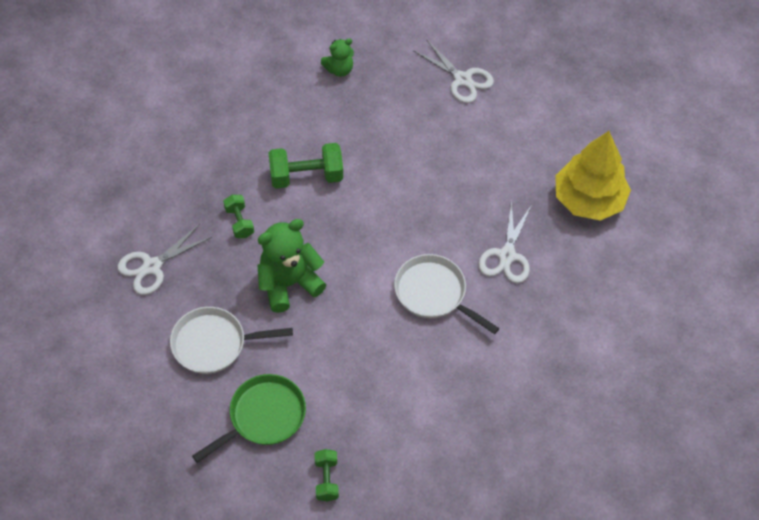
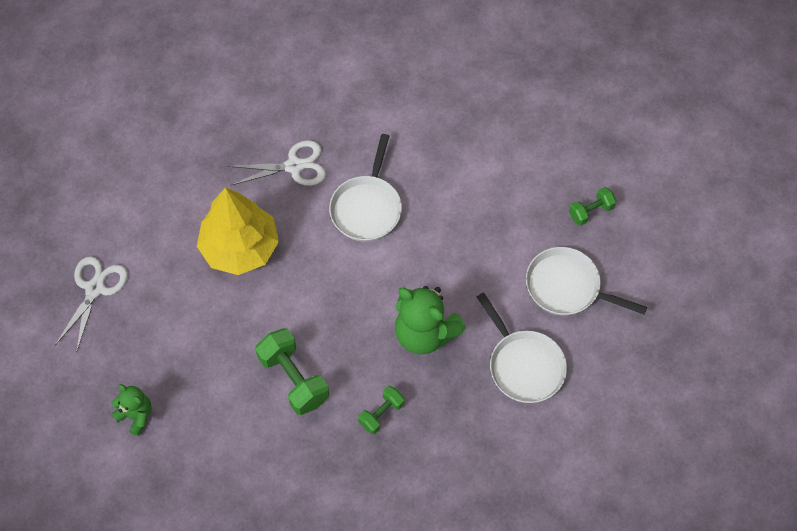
camera: 115 degrees left, 5 degrees up
(152, 266) = (476, 468): white scissors -> none
(263, 417) = (567, 287): green pan -> white pan
(588, 200) = (196, 124): yellow tree -> yellow tree (240, 247)

